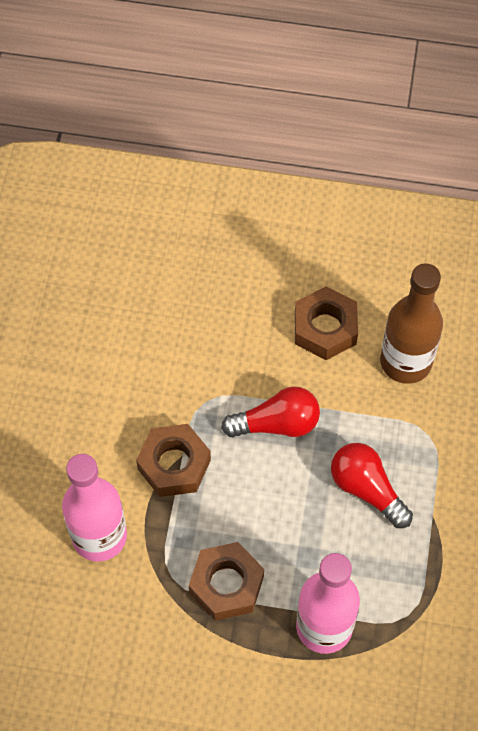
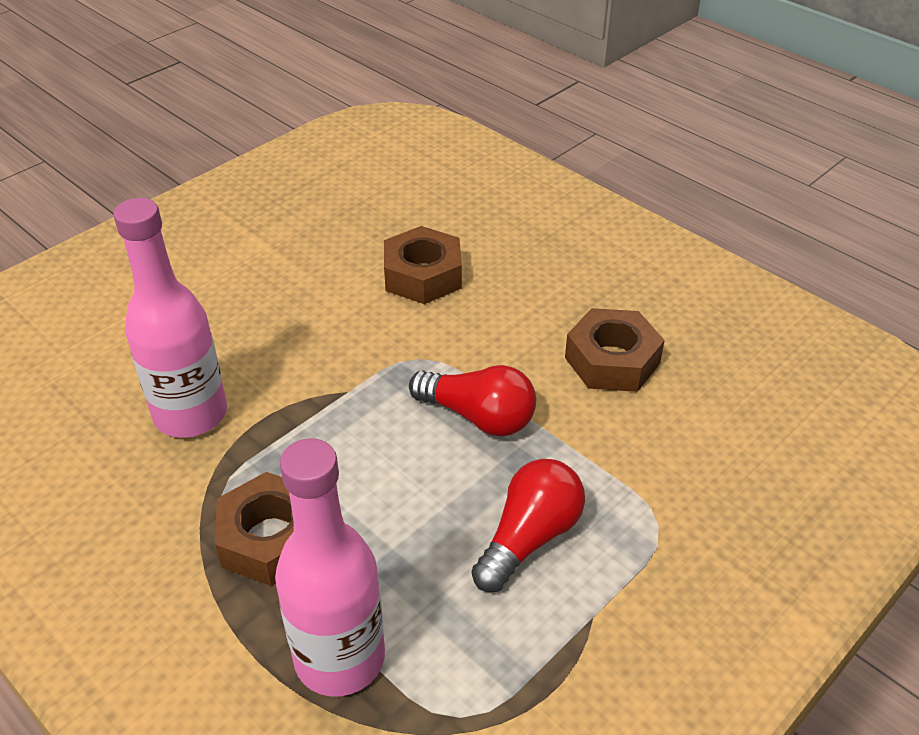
camera: 35 degrees right, 20 degrees down
(174, 464) = (331, 394): brown nut -> brown nut (423, 275)
(367, 489) = (529, 538): red light bulb -> red light bulb turned 45 degrees clockwise
(406, 362) = (686, 437): brown bottle -> none

